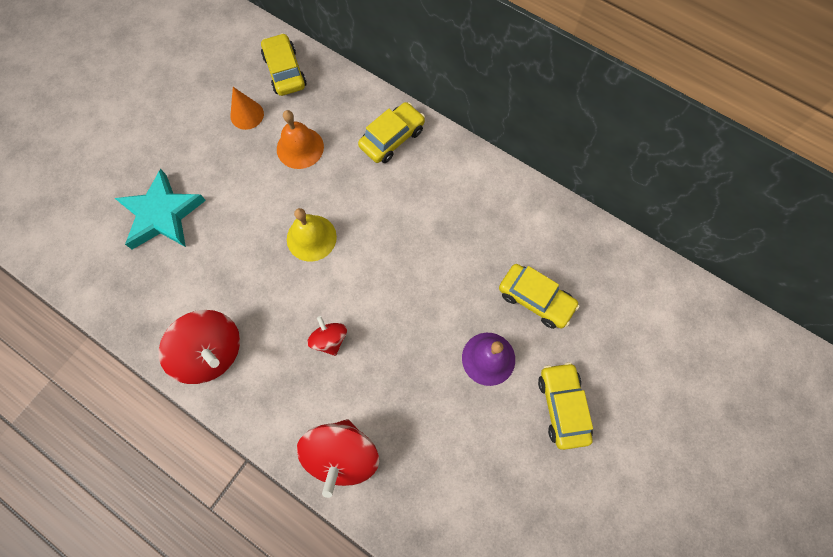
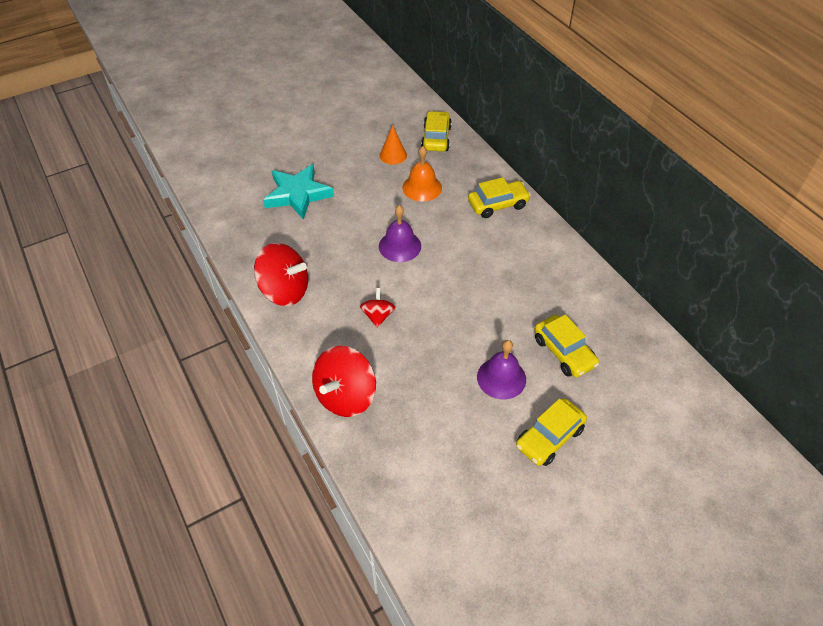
camera: 25 degrees right, 20 degrees down
(211, 352) = (285, 290): red spinning top -> red spinning top turned 45 degrees counterclockwise
(311, 238) = (400, 246): yellow bell -> purple bell
(562, 406) = (549, 437): yellow car -> yellow car turned 150 degrees counterclockwise

